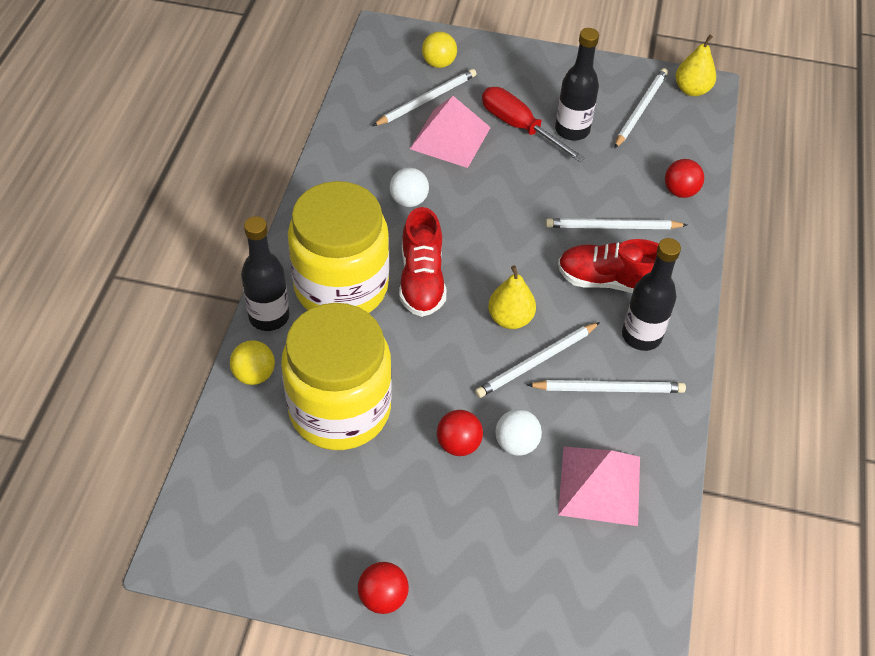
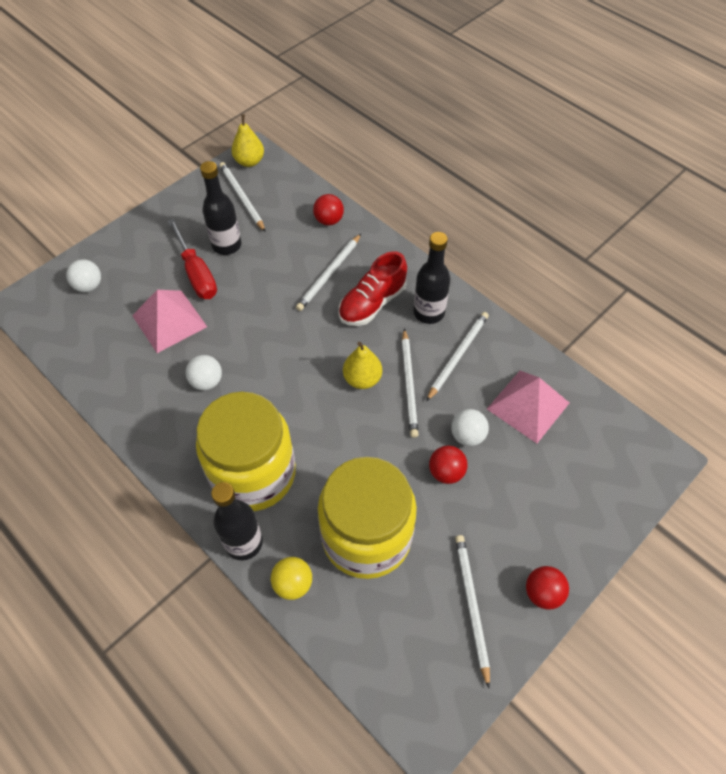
camera: 55 degrees left, 5 degrees up
(421, 280) = (288, 415): red shoe -> none
(427, 100) = (118, 314): white pencil -> white pencil (471, 605)
(438, 63) = (89, 286): yellow ball -> white ball
(519, 127) = (197, 273): red screwdriver -> red screwdriver turned 105 degrees counterclockwise

